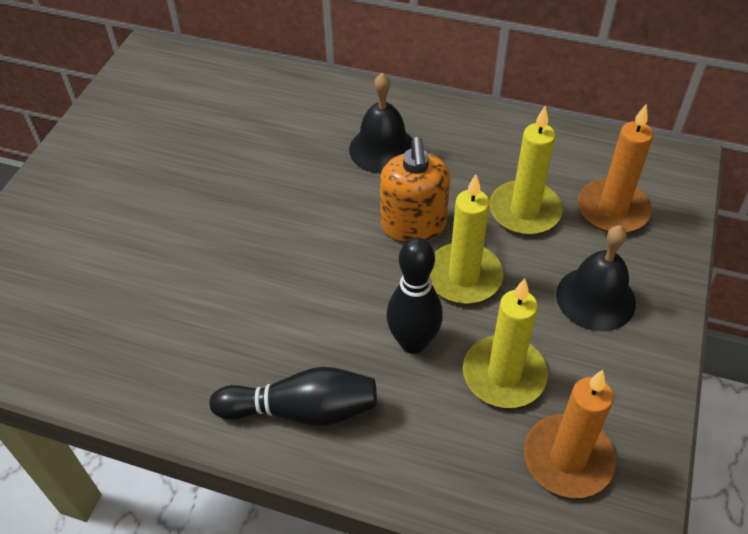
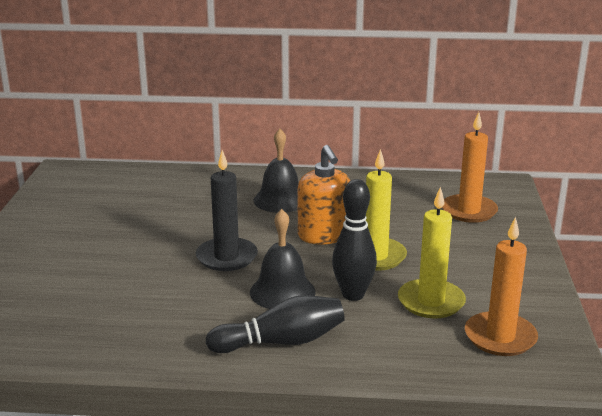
camera: 15 degrees left, 25 degrees down
(286, 245) = (226, 257): none -> black candle
(524, 211) = (405, 219): yellow candle -> none
(595, 298) = (479, 255): black bell -> black bell (282, 292)

